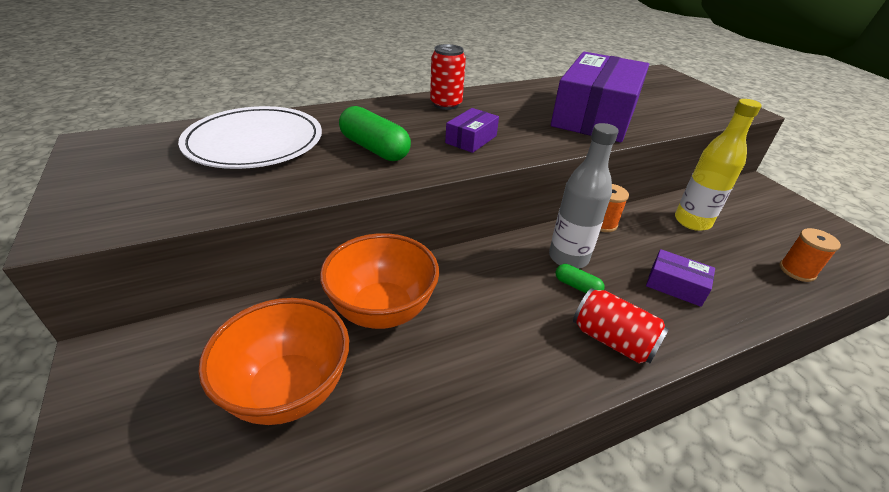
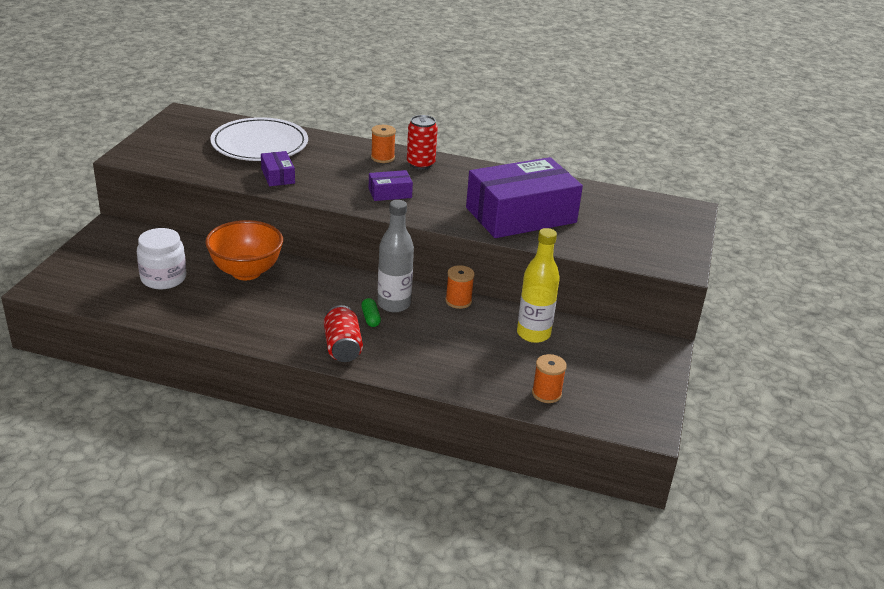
camera: 40 degrees right, 5 degrees down
(288, 390) = (163, 278): orange bowl -> white jar
(374, 148) = (319, 174): green capsule -> none
(405, 110) = (382, 158): none -> orange spool
(675, 285) = (435, 351): purple box -> purple box (278, 176)

